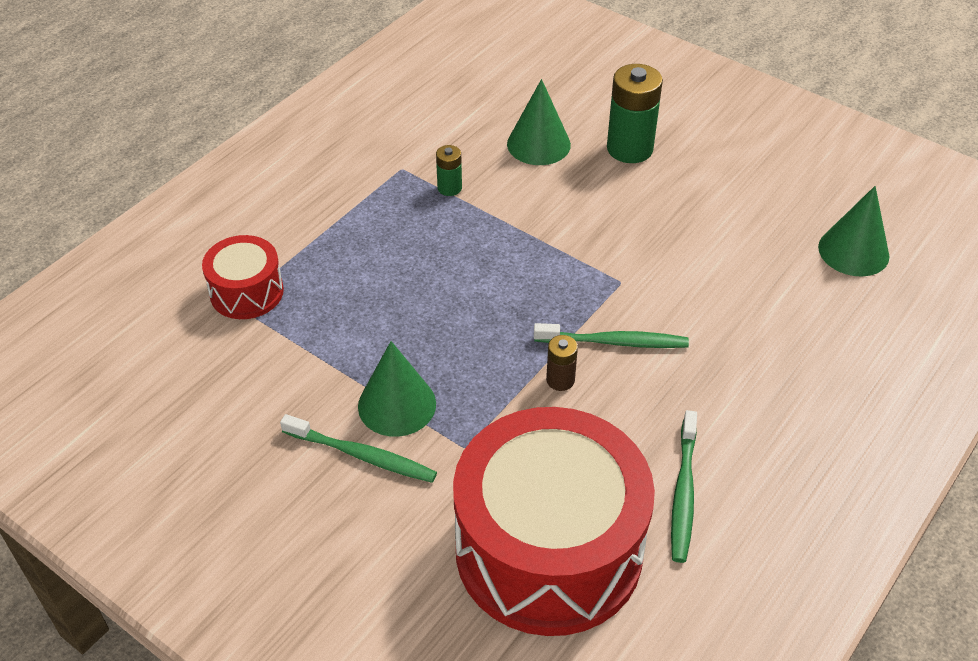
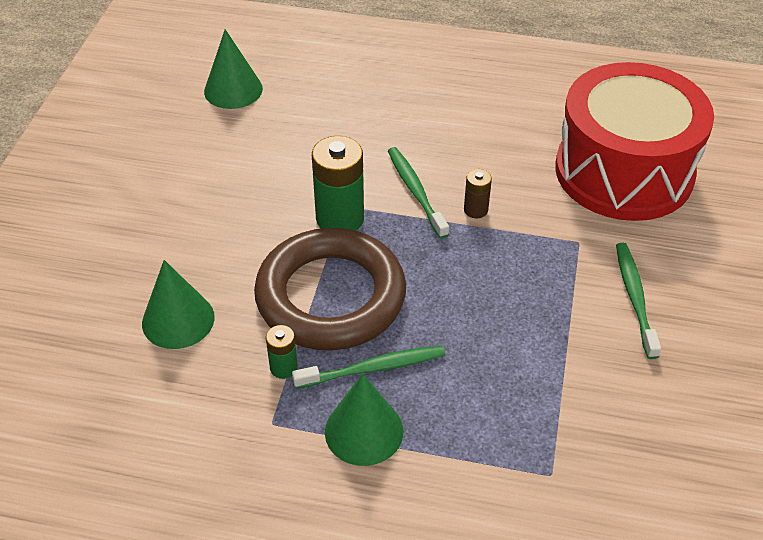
camera: 115 degrees left, 0 degrees up
(246, 292) = (530, 473): red drum -> none
(397, 405) = (572, 297): green cone -> green cone (364, 431)
(508, 236) = (330, 296): none -> brown ring
(629, 149) = (156, 249): green battery -> green battery (340, 219)
(683, 493) = (528, 123): green toothbrush -> green toothbrush (373, 368)

